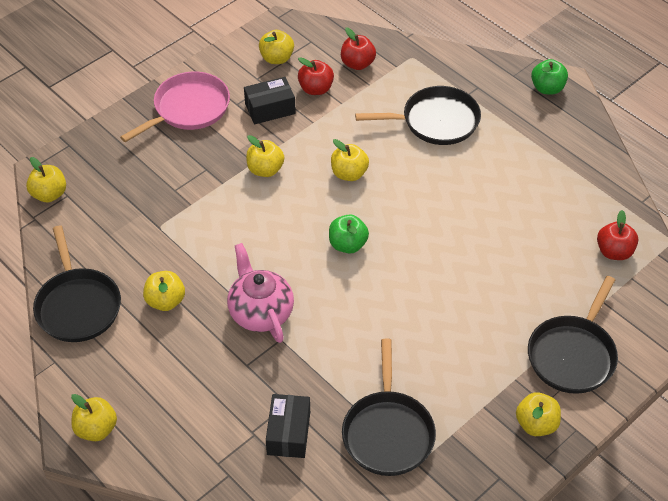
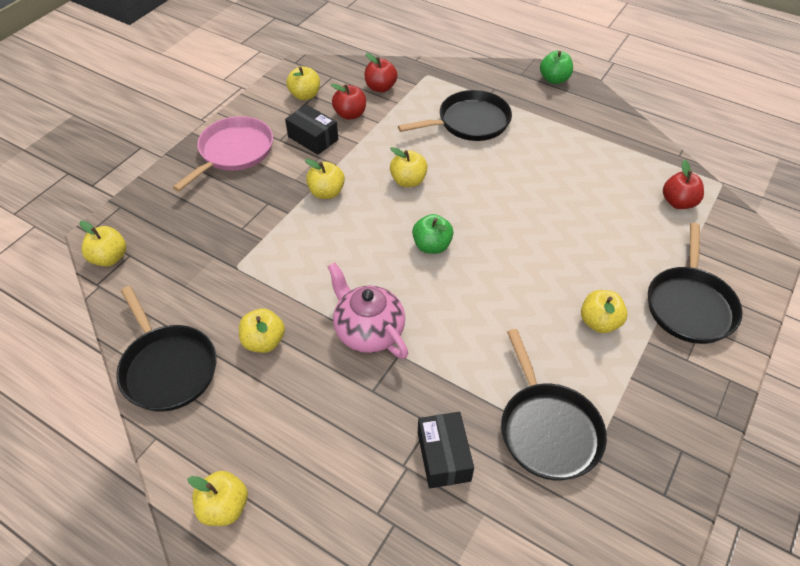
camera: 15 degrees left, 0 degrees up
(270, 109) = (313, 138): black box -> black box turned 75 degrees clockwise
(536, 424) = (690, 383): yellow apple -> yellow apple (599, 322)

